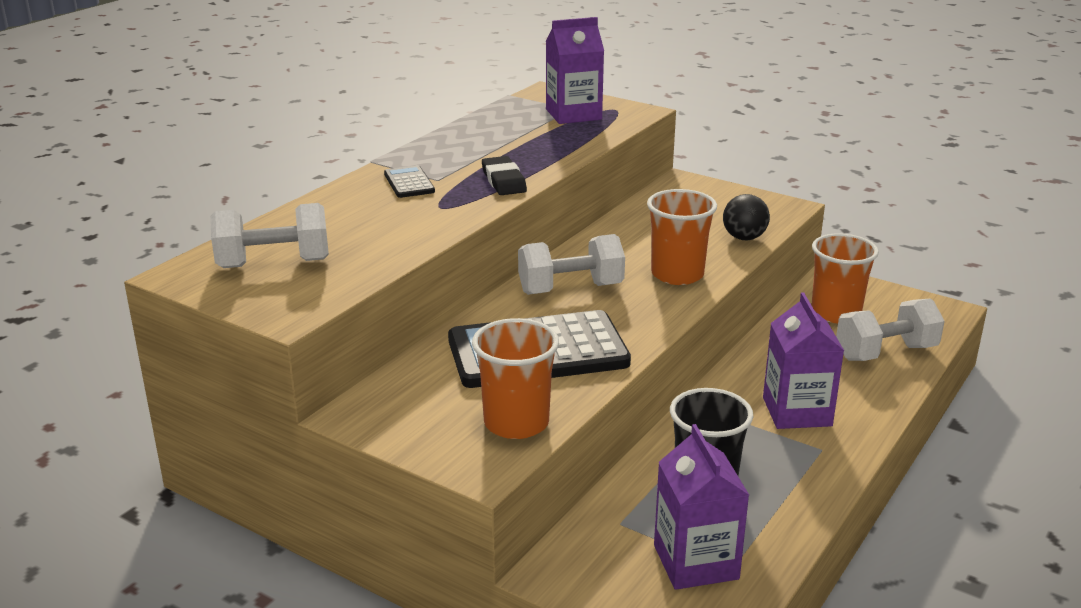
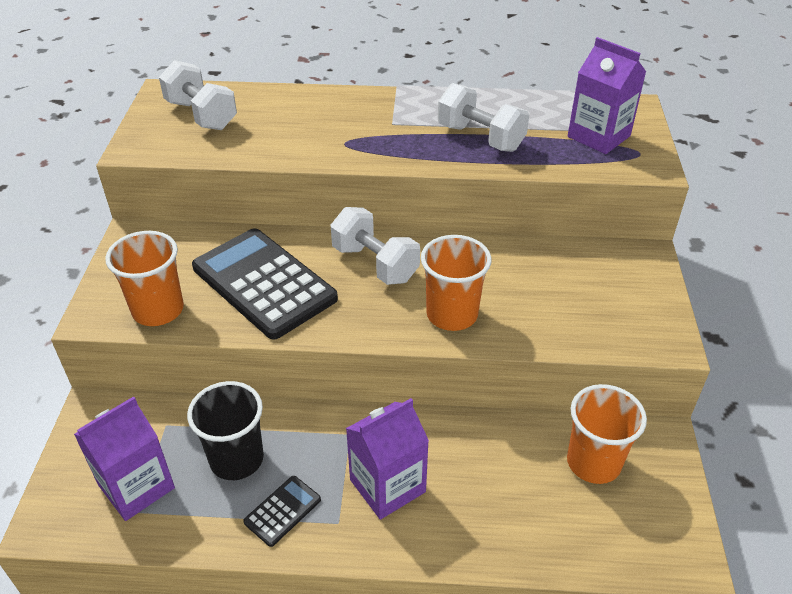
camera: 60 degrees right, 15 degrees up
(409, 183) = (374, 114): black calculator -> black calculator (282, 511)
(503, 181) = (419, 152): black eraser -> none
(744, 238) = (566, 333): black ball -> none
(886, 353) = (547, 526): white dumbbell -> white dumbbell (480, 138)

